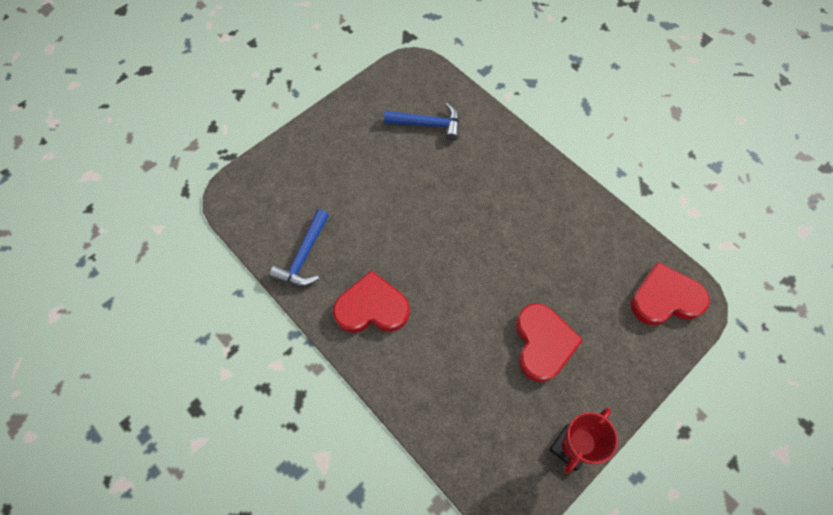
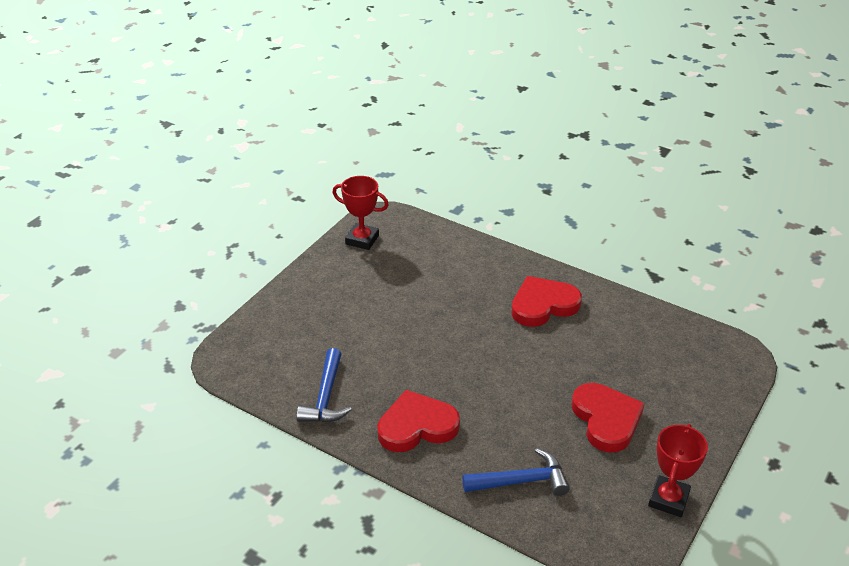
camera: 15 degrees left, 25 degrees down
(388, 88) = (362, 240): none -> red trophy
(428, 124) = (416, 262): blue hammer -> blue hammer (521, 481)
(665, 298) = (710, 359): red heart -> red heart (543, 305)

